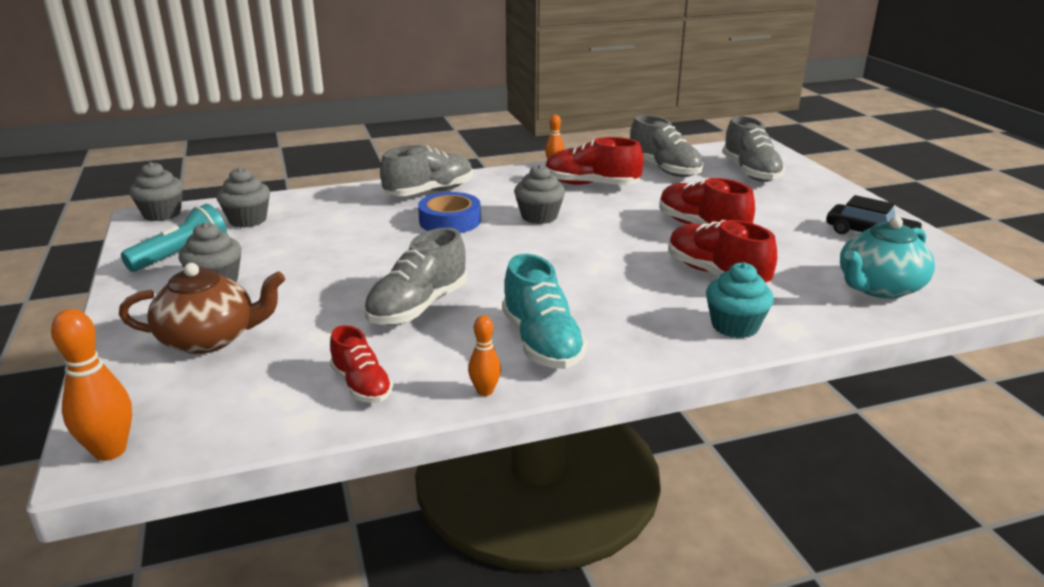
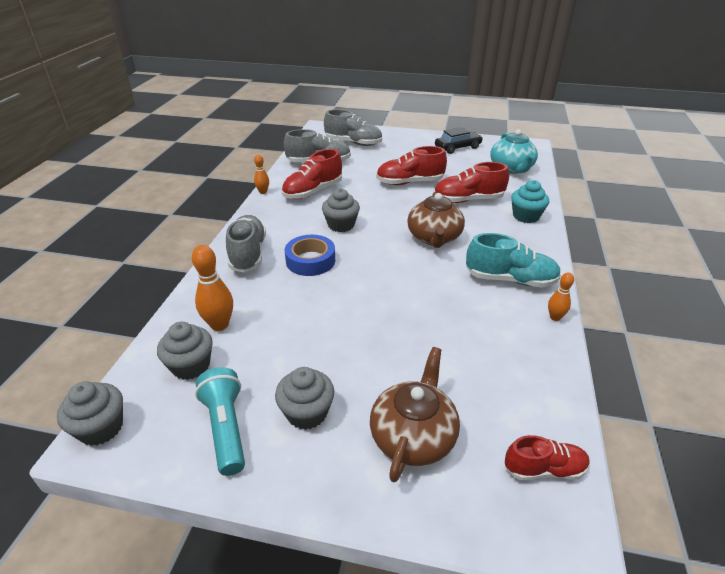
camera: 60 degrees left, 10 degrees up
(110, 451) = (565, 532): orange bowling pin -> orange bowling pin (219, 325)
(362, 385) = (526, 367): red shoe -> red shoe (544, 469)
(418, 307) = (434, 313): grey shoe -> none
(581, 273) = (434, 238): none -> brown teapot

